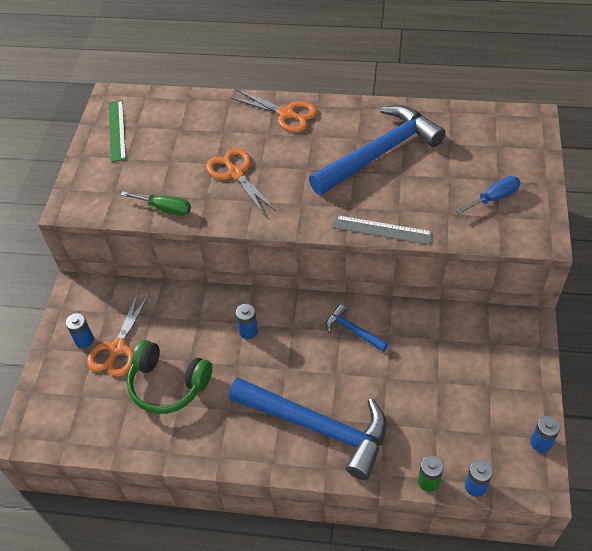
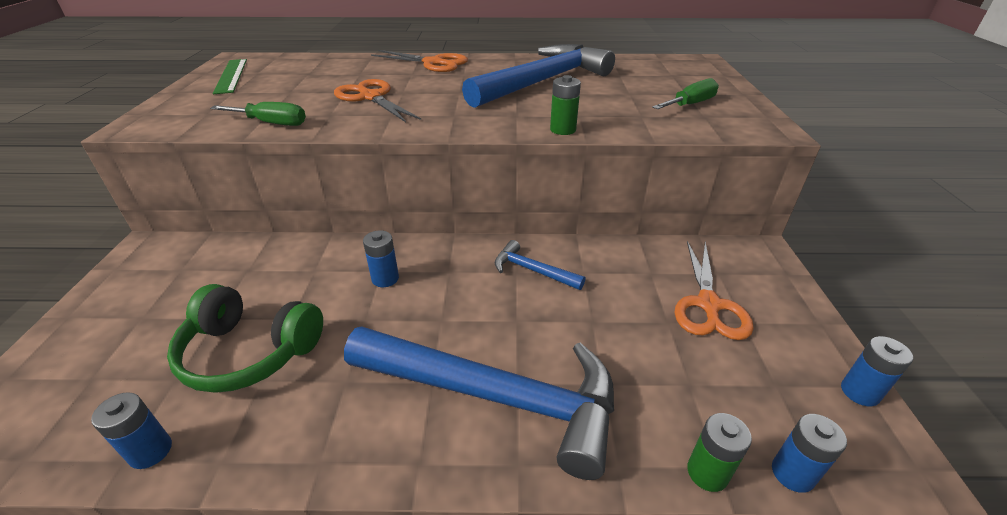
camera: 10 degrees left, 15 degrees down
(84, 340) = (132, 303): blue battery -> blue battery (151, 451)
(117, 348) = (181, 310): orange scissors -> orange scissors (708, 305)
(382, 230) = (563, 130): grey ruler -> green battery
(494, 198) = (690, 104): blue screwdriver -> green screwdriver

